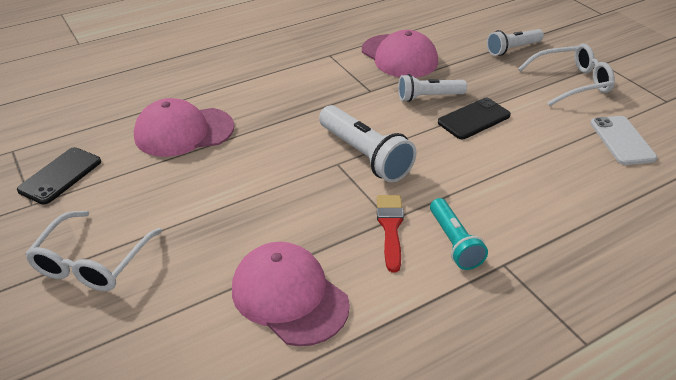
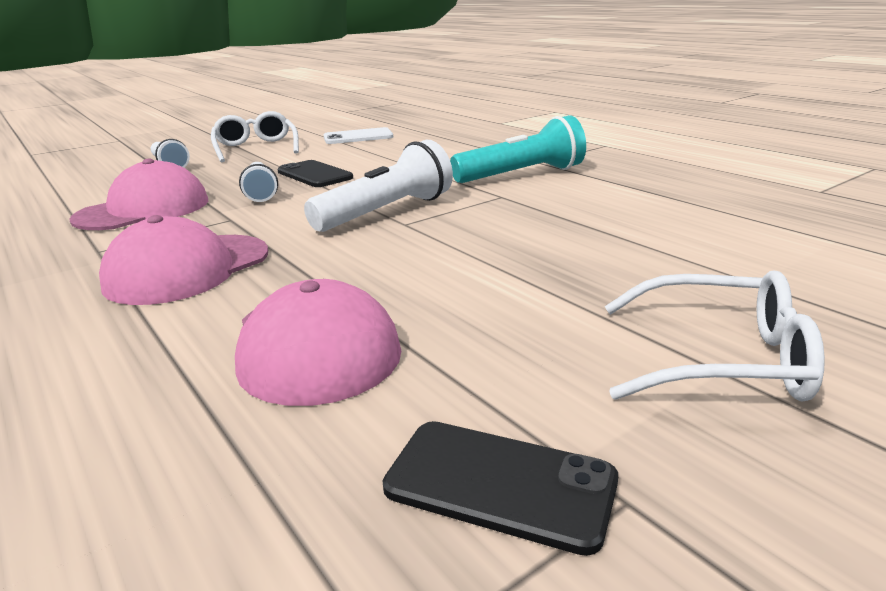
camera: 95 degrees left, 15 degrees down
(289, 296) = (651, 225): pink cap -> pink cap (188, 269)
(390, 228) = (514, 195): red brush -> none
(454, 243) = (522, 175): turquoise flashlight -> turquoise flashlight, size x1.55

